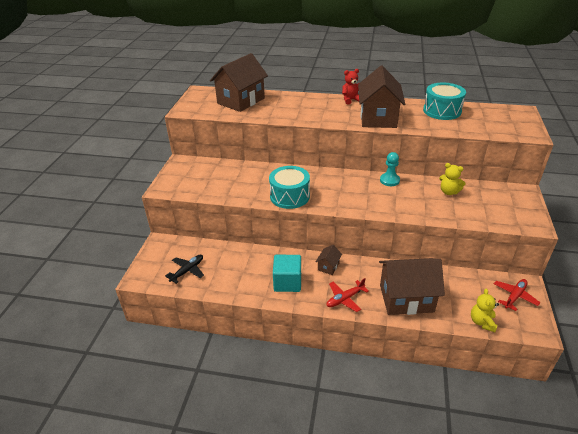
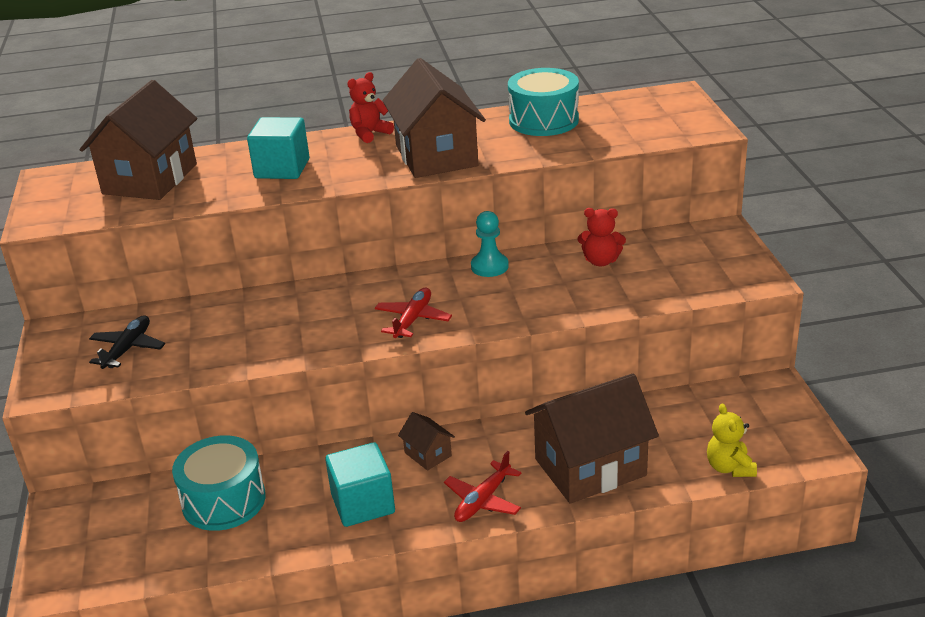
camera: 20 degrees left, 5 degrees down
(187, 271) = (149, 542): black plane -> black plane (128, 348)
(289, 196) = (315, 340): turquoise drum -> turquoise drum (224, 500)
(301, 108) = (282, 169): none -> turquoise cube
(328, 266) = (428, 454): brown house -> brown house turned 45 degrees counterclockwise
(449, 192) = (601, 261): yellow teddy bear -> red teddy bear
(514, 296) = (765, 411): red plane -> red plane (413, 319)

